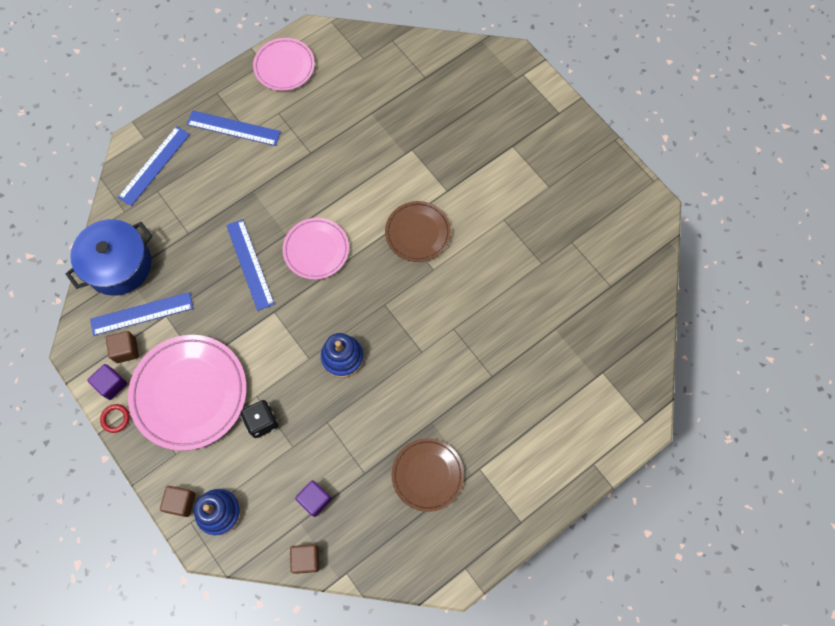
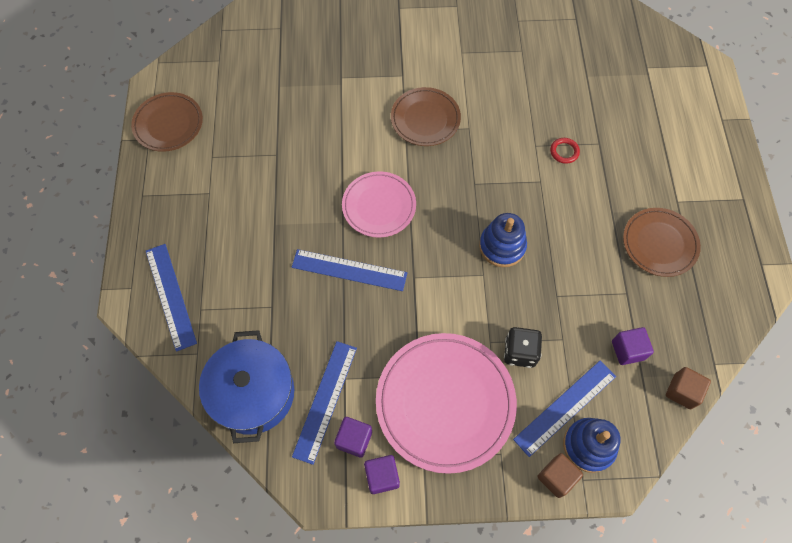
camera: 55 degrees left, 5 degrees down
(115, 418) = (423, 493): red ring -> red ring (564, 152)
(126, 350) = (354, 439): brown cube -> purple cube
(233, 128) = (193, 202): blue ruler -> blue ruler (565, 407)
(284, 66) = (168, 124): pink plate -> brown plate

